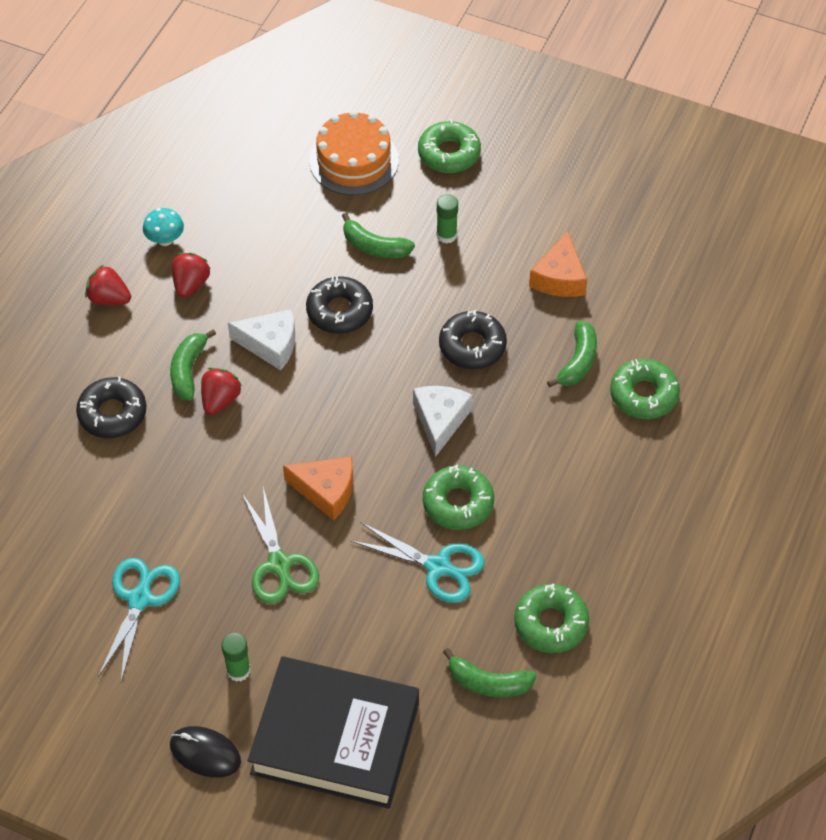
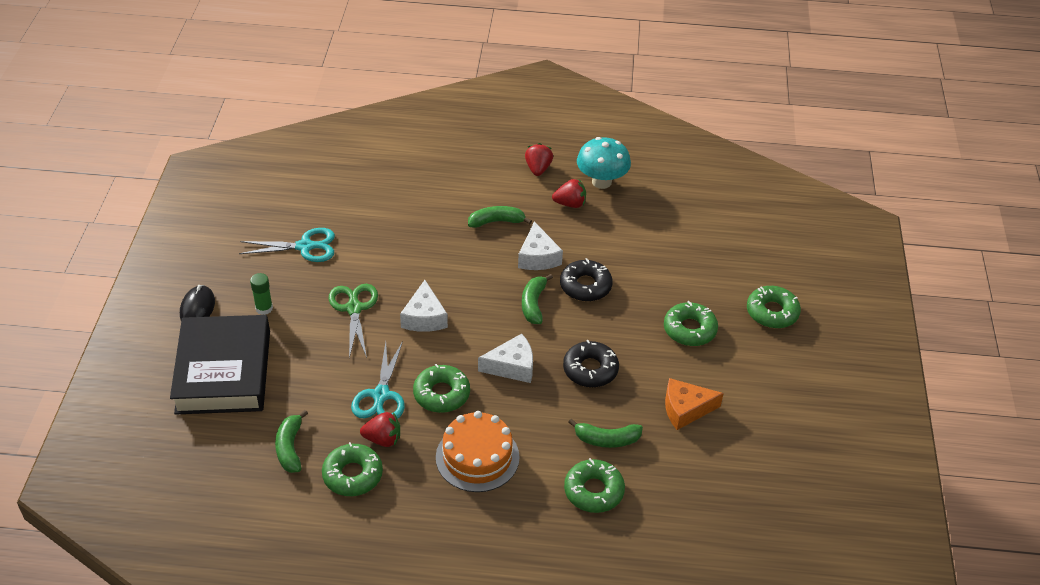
camera: 70 degrees right, 10 degrees down
(112, 413) = (445, 195): black donut -> none
(165, 240) = (601, 182): turquoise mushroom -> turquoise mushroom, size x1.77
(220, 400) = (478, 244): red strawberry -> red strawberry (383, 439)
(280, 565) = (354, 308): green scissors -> green scissors turned 120 degrees clockwise
(326, 491) = (424, 317): orange cheese -> white cheese
(354, 161) = (731, 260): orange cake -> orange cake (477, 457)
(374, 246) = (655, 291): green banana -> green banana (533, 304)
(446, 235) = (689, 329): green glue stick -> green donut

